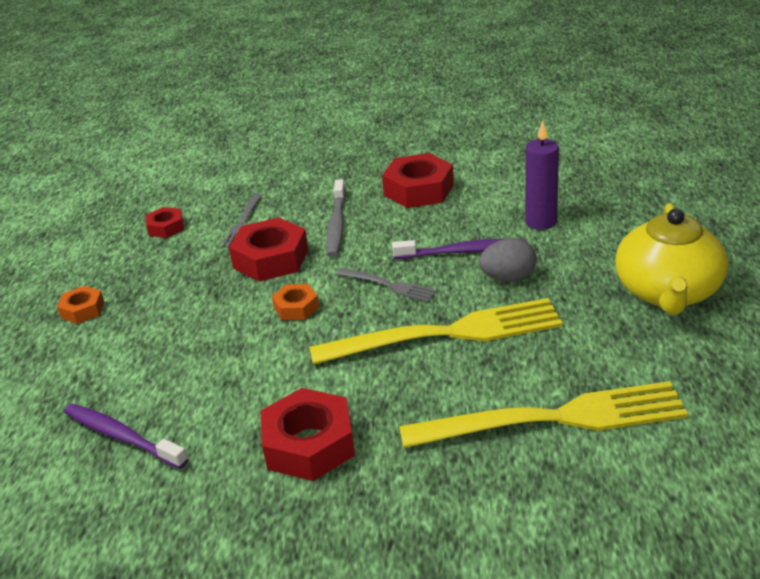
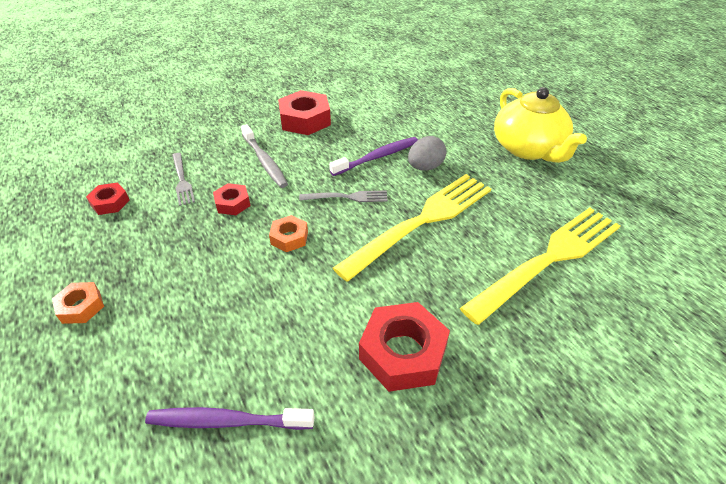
camera: 35 degrees left, 10 degrees up
(271, 259) = (232, 203): red nut -> red nut, size x0.55
(541, 222) = (409, 122): purple candle -> none

